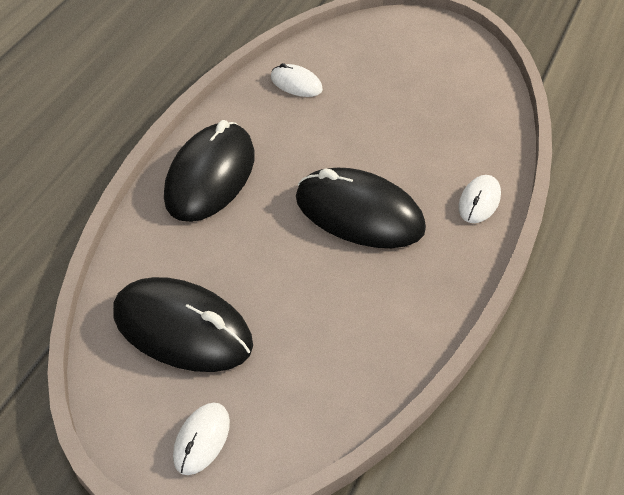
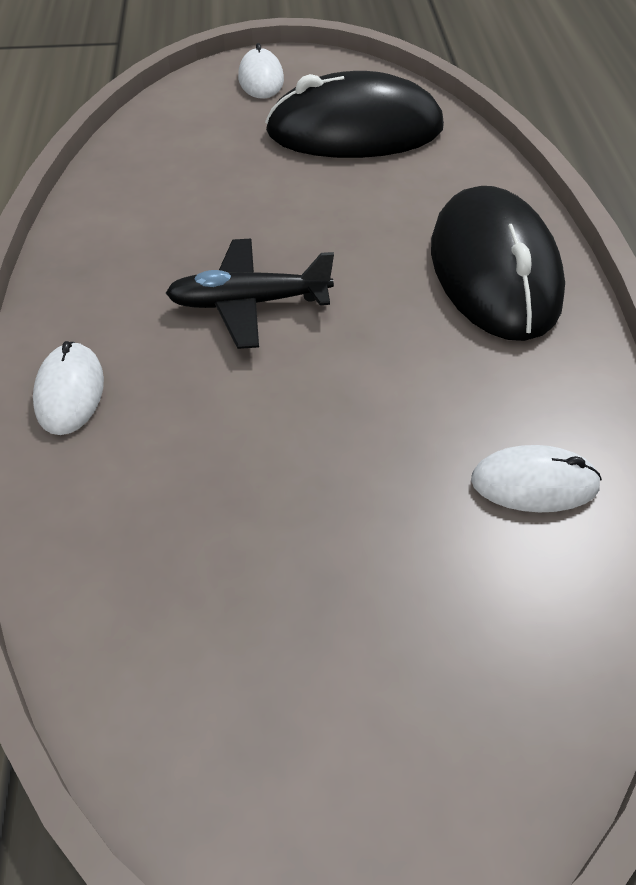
camera: 150 degrees right, 0 degrees up
(359, 213) = (248, 303): black mouse -> black plane

